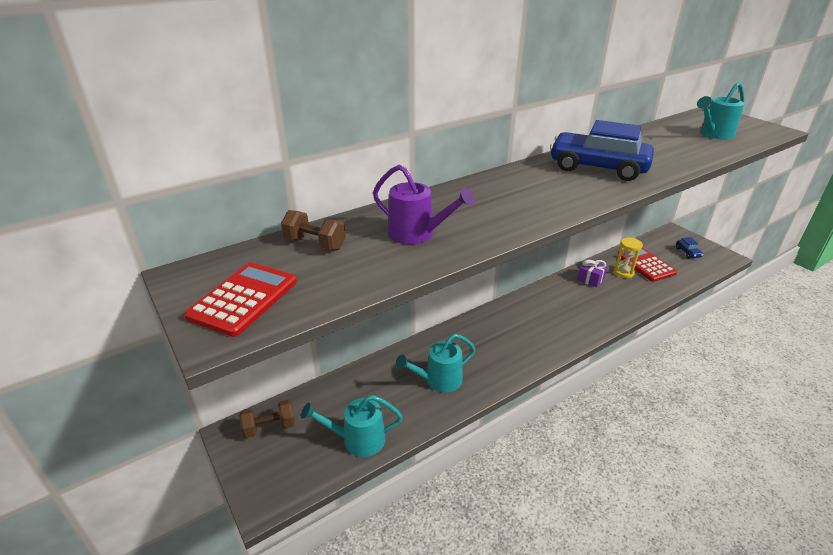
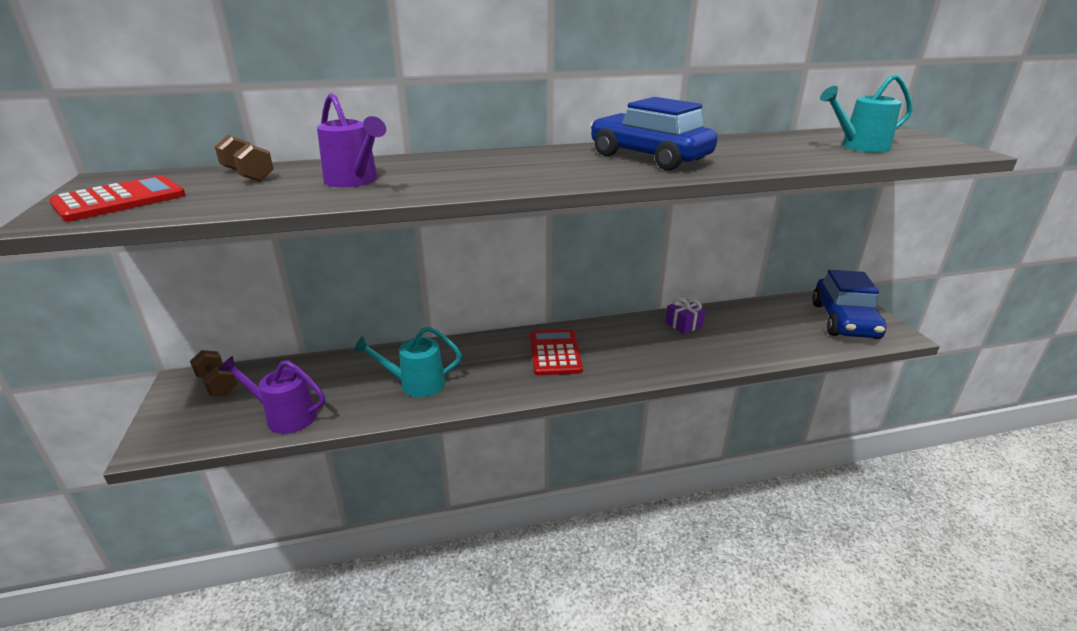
camera: 20 degrees right, 5 degrees down
(269, 427) = (217, 384): brown dumbbell -> brown dumbbell turned 45 degrees clockwise
(357, 440) = (285, 416): turquoise watering can -> purple watering can
(623, 272) = (733, 325): yellow hourglass -> none
(646, 265) = (771, 323): red calculator -> red calculator (555, 353)
(688, 252) = (844, 321): blue car -> blue car, size x2.44

